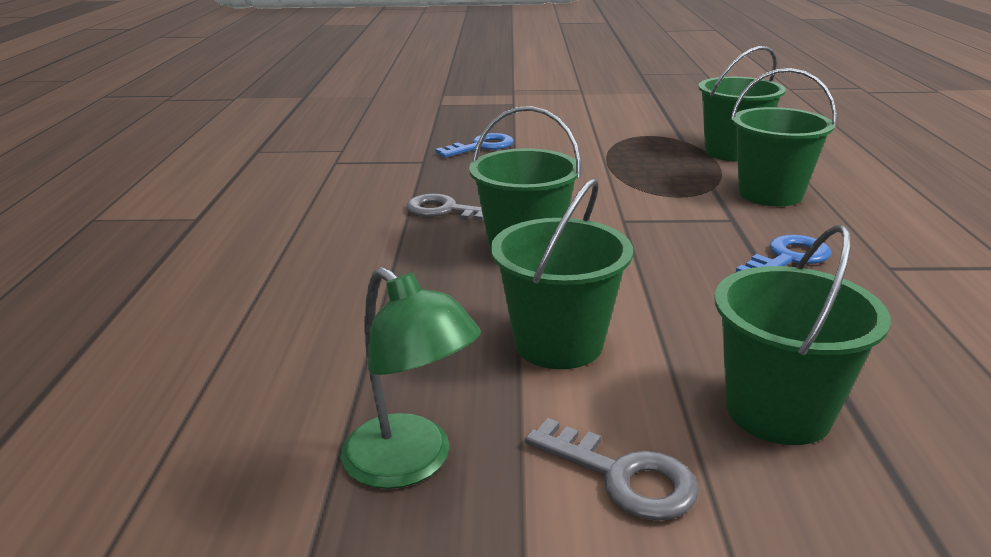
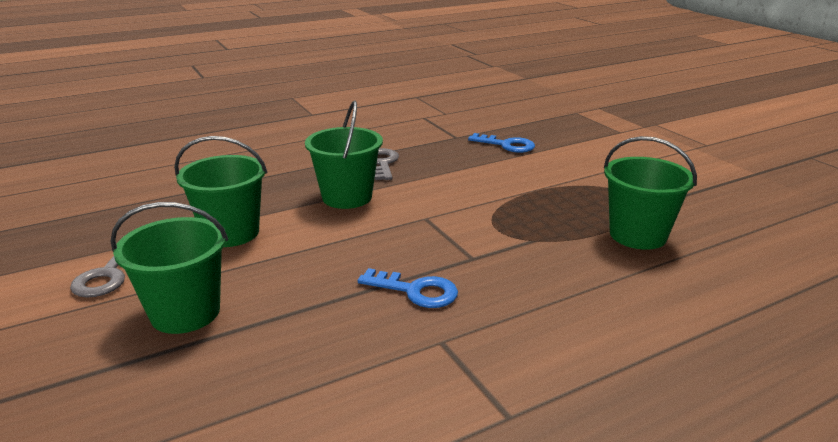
camera: 60 degrees right, 0 degrees up
(411, 463) = (106, 224): green lamp -> none
(770, 194) = (550, 267): green bucket -> none

